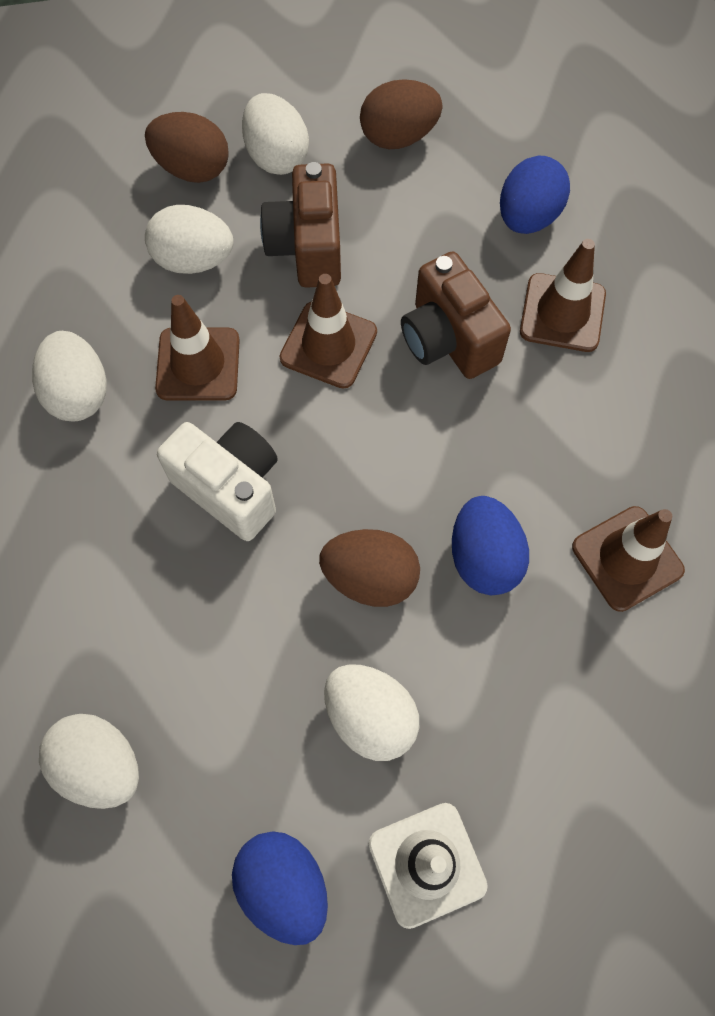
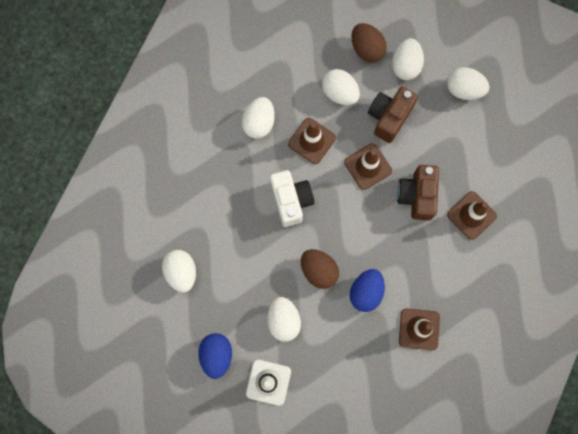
camera: 35 degrees right, 10 degrees up
(398, 136) = (464, 89): brown egg -> white egg
(528, 217) = (490, 163): blue egg -> none

